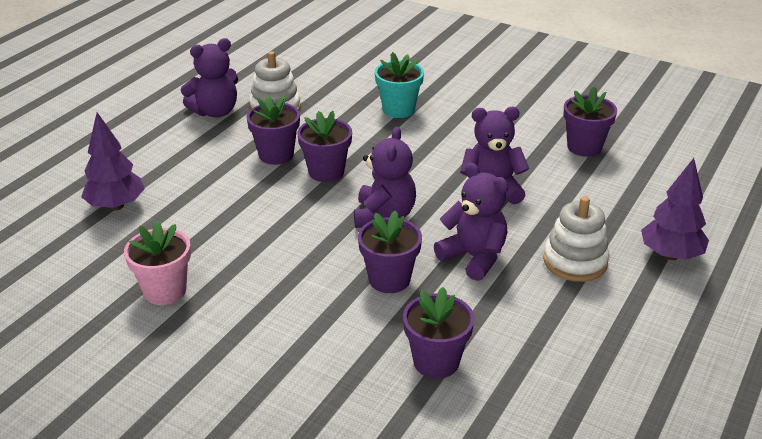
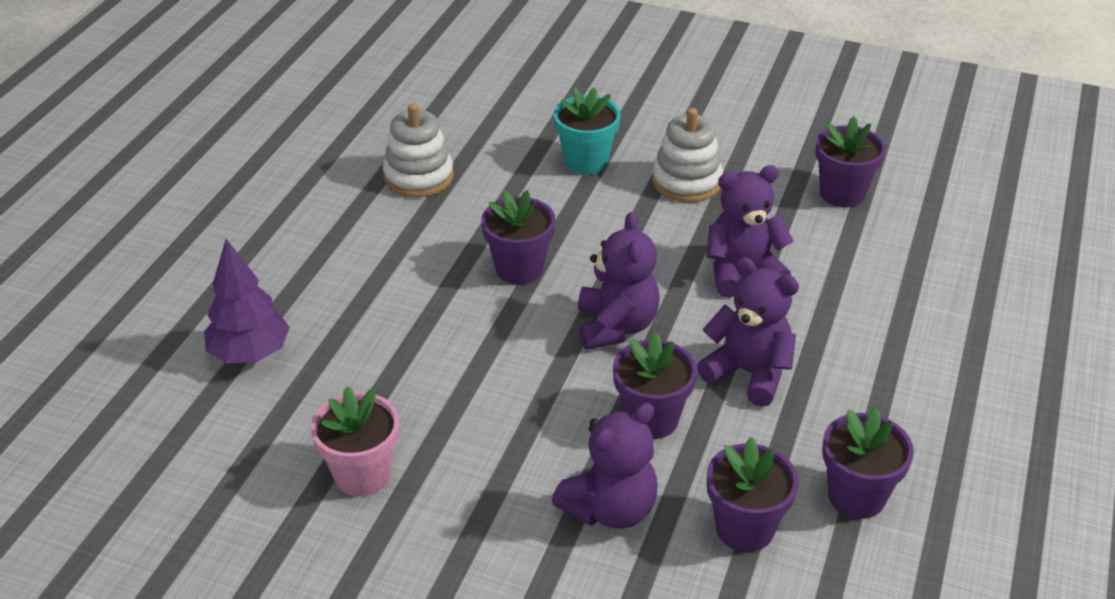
camera: 10 degrees left, 5 degrees up
(215, 112) = (337, 191): purple teddy bear -> purple teddy bear (610, 509)
(276, 155) = (443, 250): purple flower pot -> purple flower pot (856, 496)
(575, 261) = (875, 363): white stacking toy -> white stacking toy (686, 182)
(670, 255) = (988, 339): purple tree -> none

